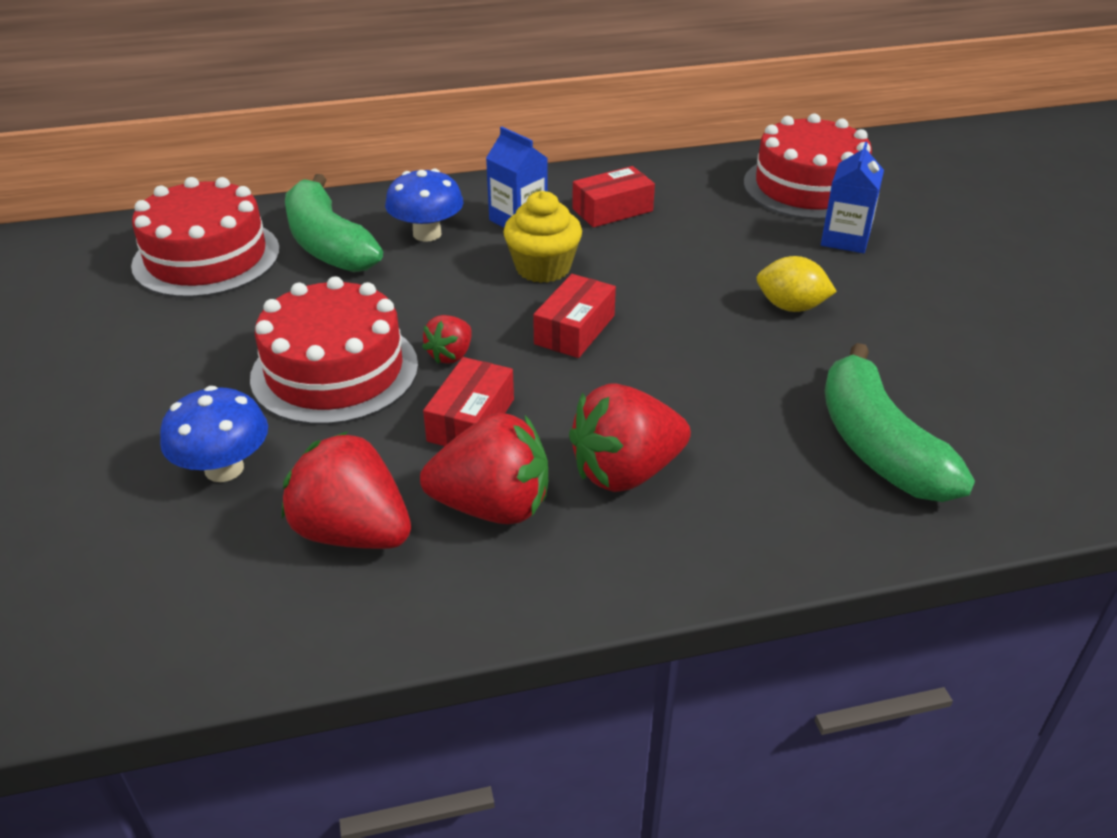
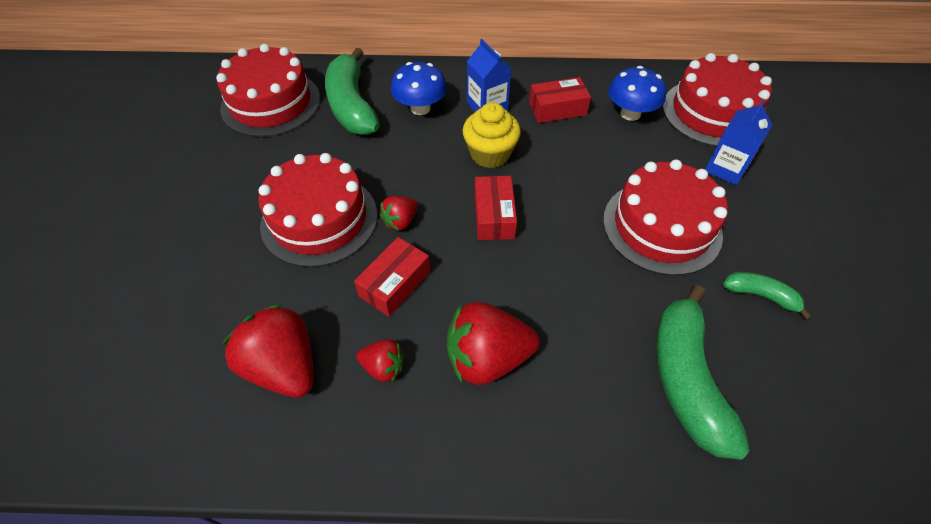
camera: 15 degrees right, 15 degrees up
(224, 469) = (221, 289): blue mushroom -> blue mushroom (630, 113)
(493, 507) = (384, 367): red strawberry -> red strawberry, size x0.53
(575, 330) = (494, 216): red box -> red box turned 45 degrees counterclockwise
(791, 307) = (661, 226): yellow lemon -> red cake
(933, 353) = (760, 296): none -> green banana

